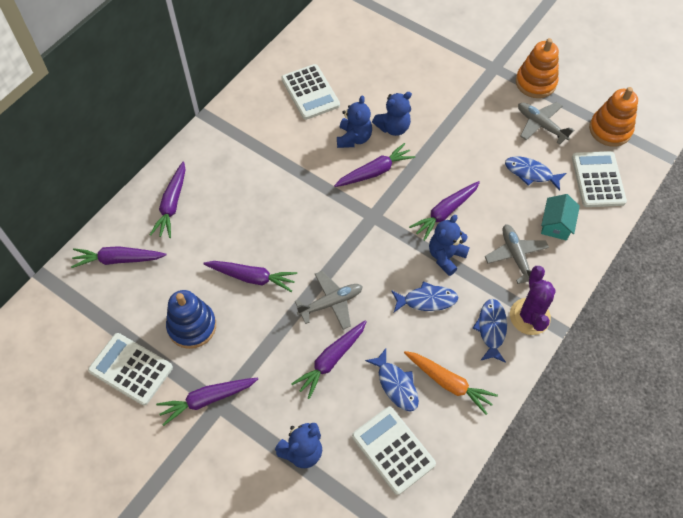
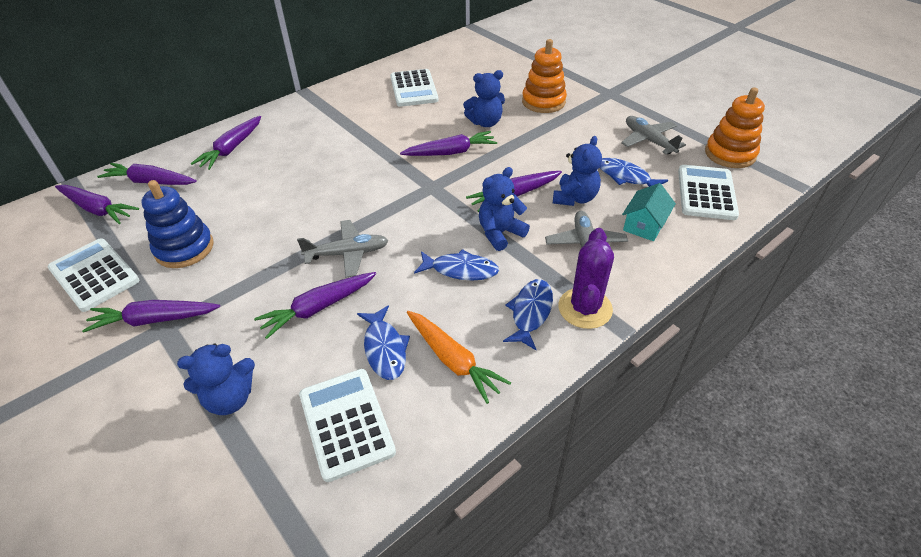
camera: 15 degrees right, 15 degrees down
(252, 277) = (274, 217): purple carrot -> purple carrot (98, 209)
(354, 138) = (441, 125): blue teddy bear -> blue teddy bear (575, 198)
(535, 82) = (652, 109): orange stacking toy -> orange stacking toy (543, 102)

